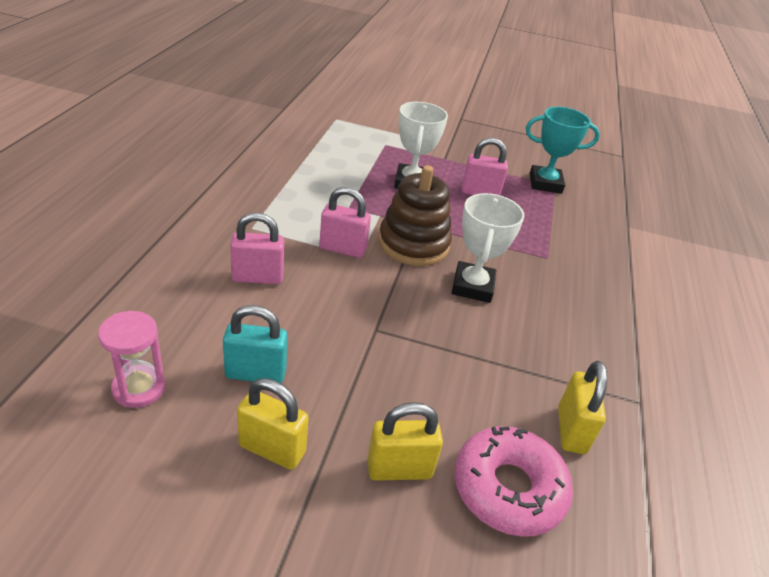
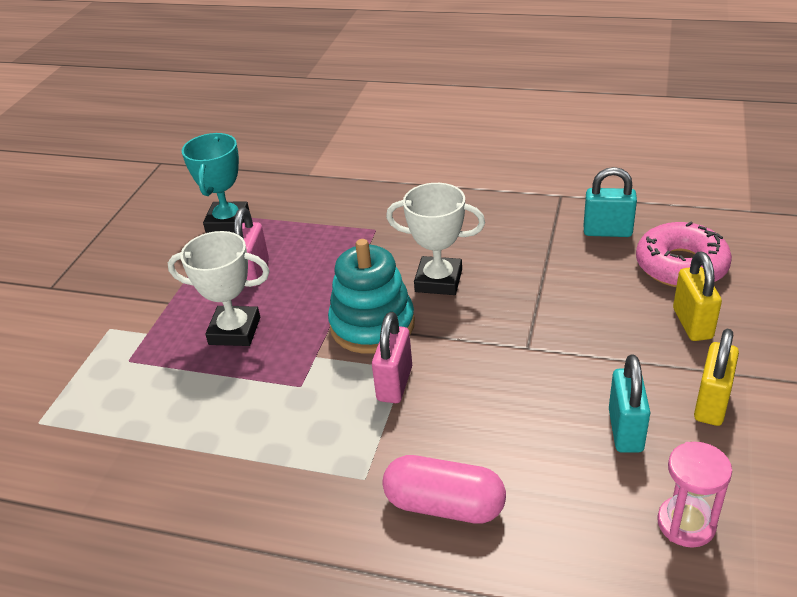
camera: 80 degrees left, 0 degrees up
(214, 259) = (444, 505): none -> pink capsule
(257, 277) = (470, 454): pink padlock -> none
(413, 244) = (372, 325): brown stacking toy -> turquoise stacking toy
(571, 430) = (607, 231): yellow padlock -> turquoise padlock

